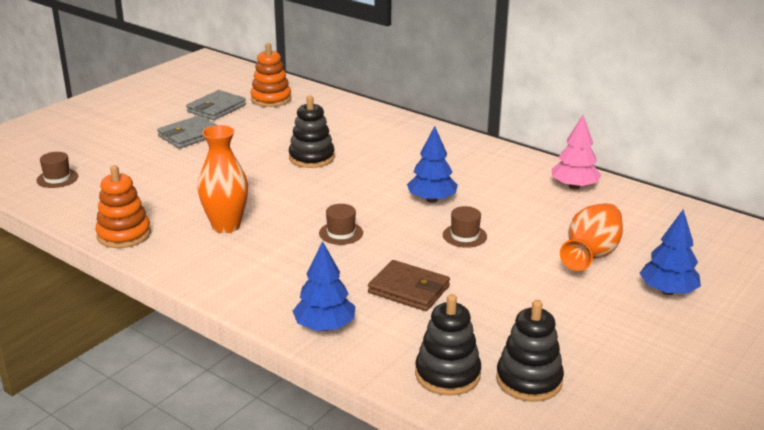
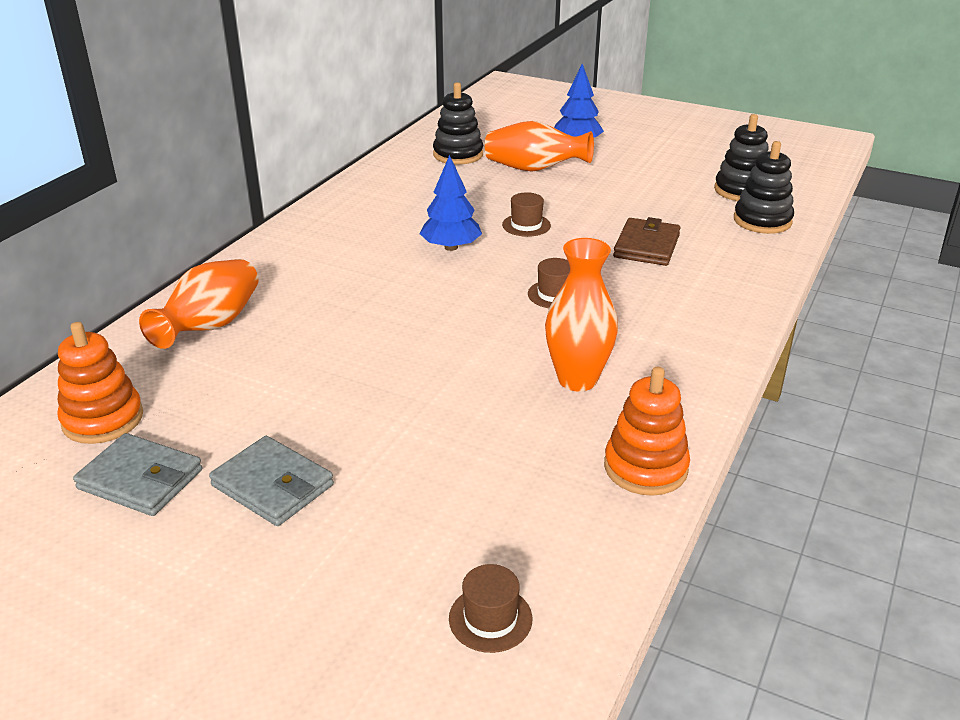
camera: 100 degrees left, 5 degrees up
(311, 158) = (350, 342): black stacking toy -> black stacking toy (458, 154)
(324, 326) = (741, 282): blue tree -> none
(350, 121) = (210, 326): none -> orange vase
(574, 186) = (396, 176): pink tree -> none

